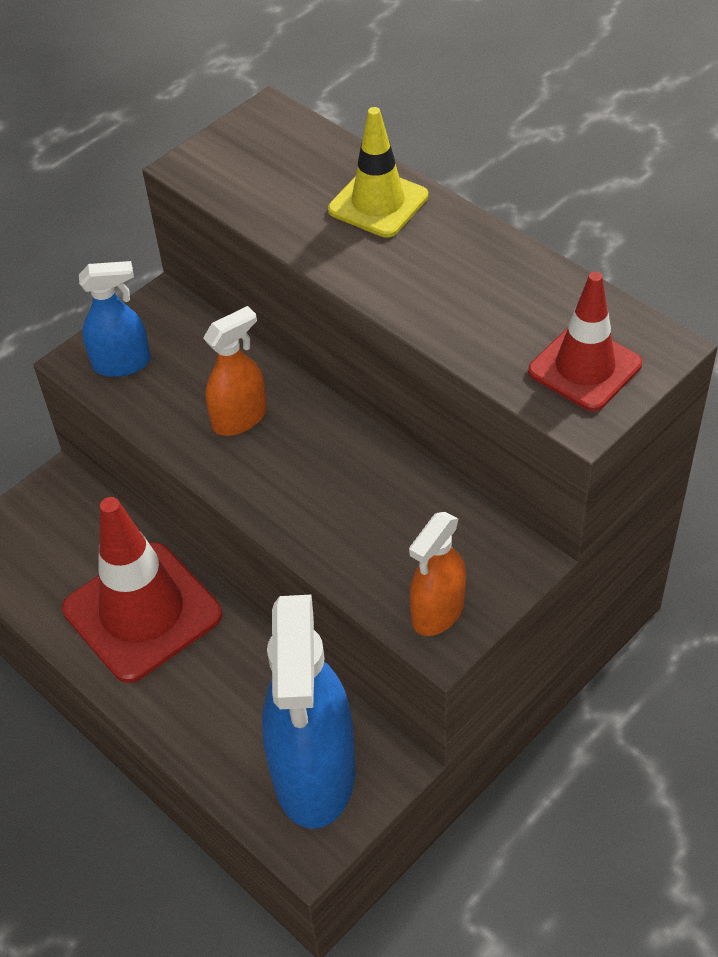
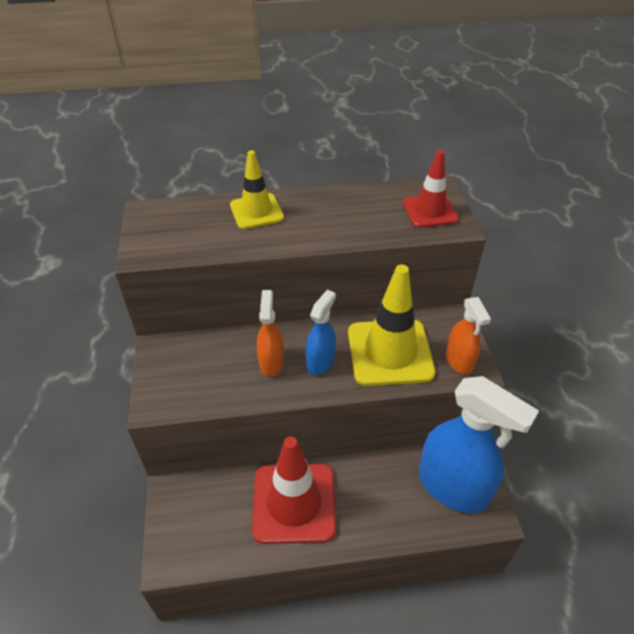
camera: 55 degrees left, 5 degrees down
(122, 363) = (178, 388): blue spray bottle -> blue spray bottle (320, 362)
(376, 525) = (390, 352): none -> yellow traffic cone

